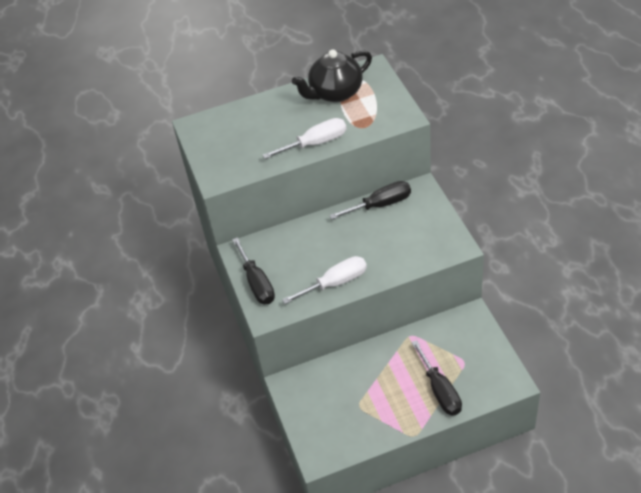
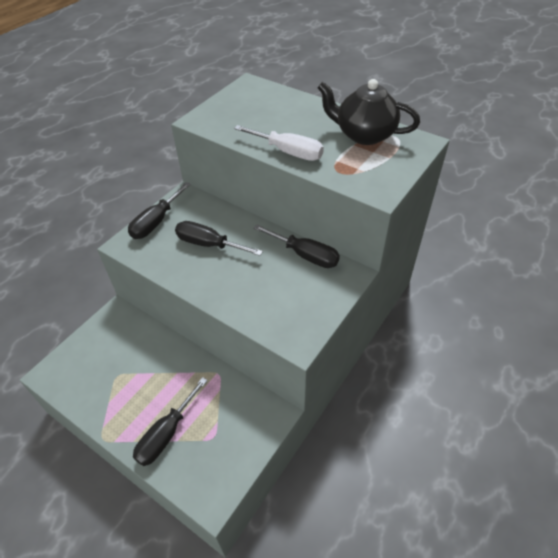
camera: 50 degrees right, 0 degrees up
(317, 258) = (209, 244): none -> black screwdriver
(335, 283) = (188, 271): white screwdriver -> none

